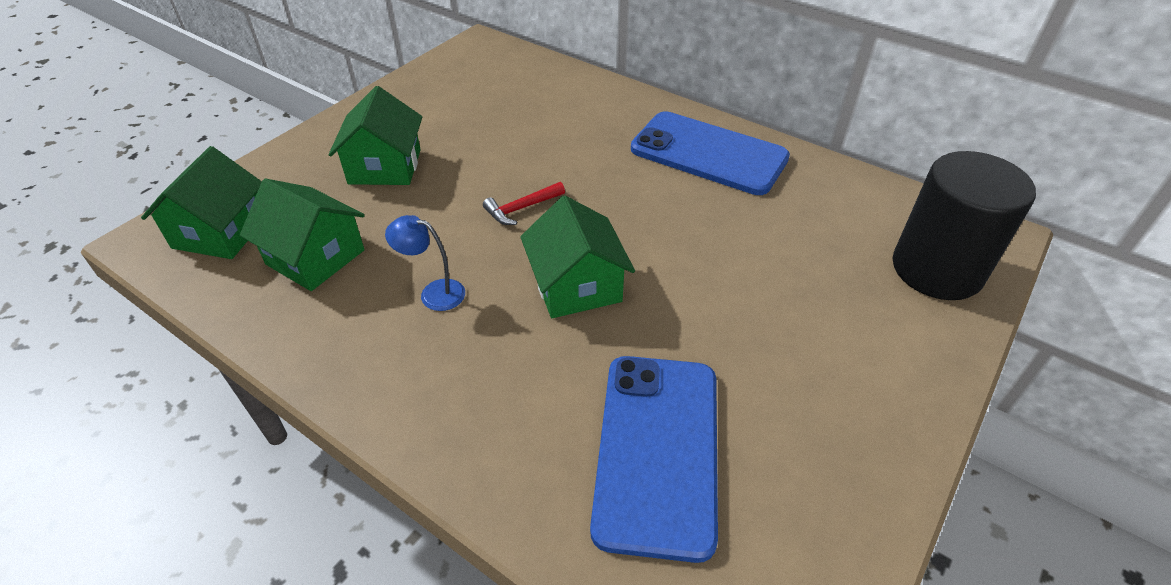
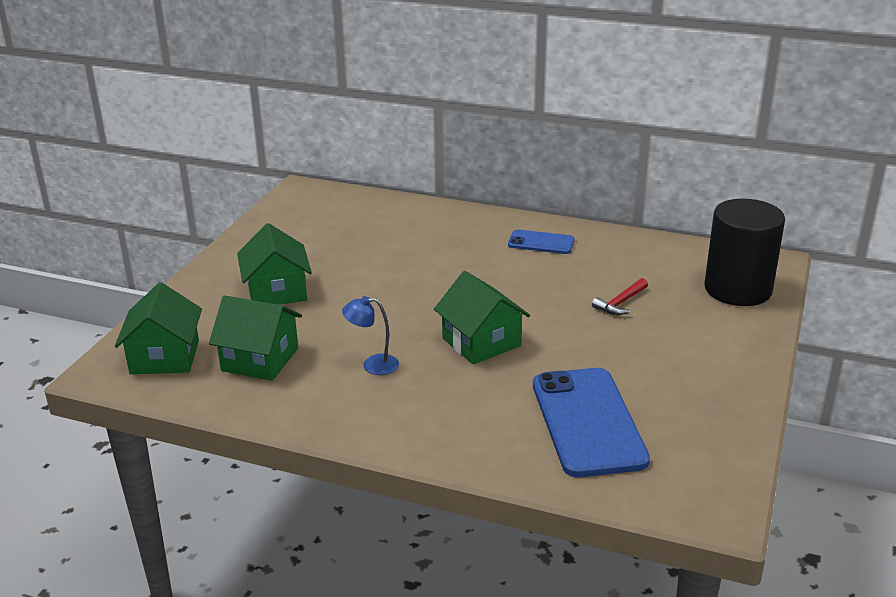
camera: 15 degrees left, 15 degrees down
(521, 208) = (410, 301): red hammer -> red hammer (620, 303)
(708, 154) = (541, 243): blue phone -> blue phone, size x0.52

